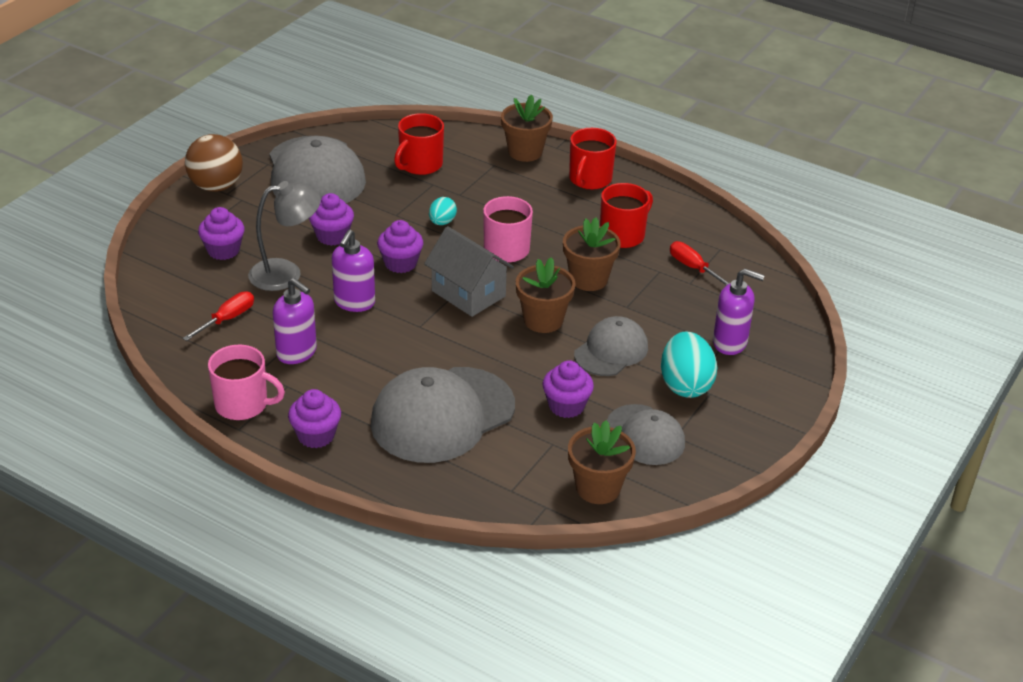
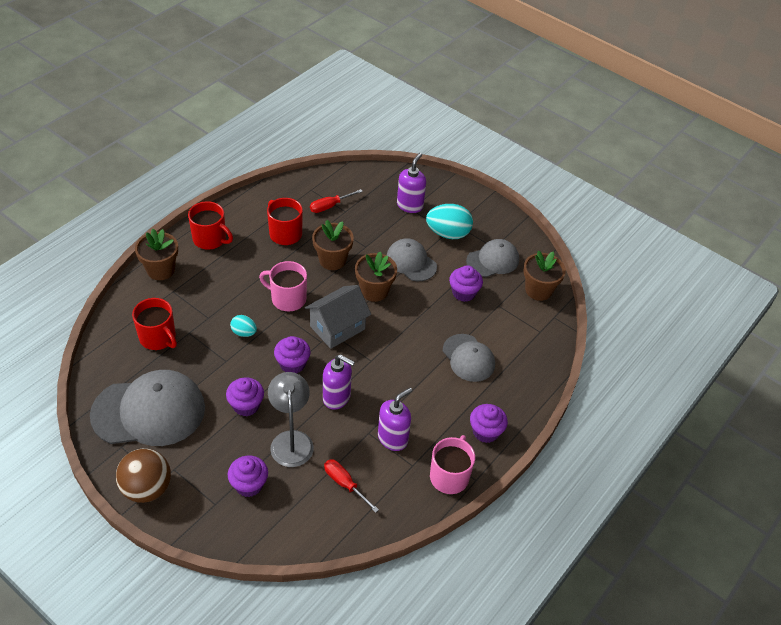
camera: 85 degrees left, 10 degrees up
(442, 415) = (468, 358): grey cap -> grey cap, size x0.58

